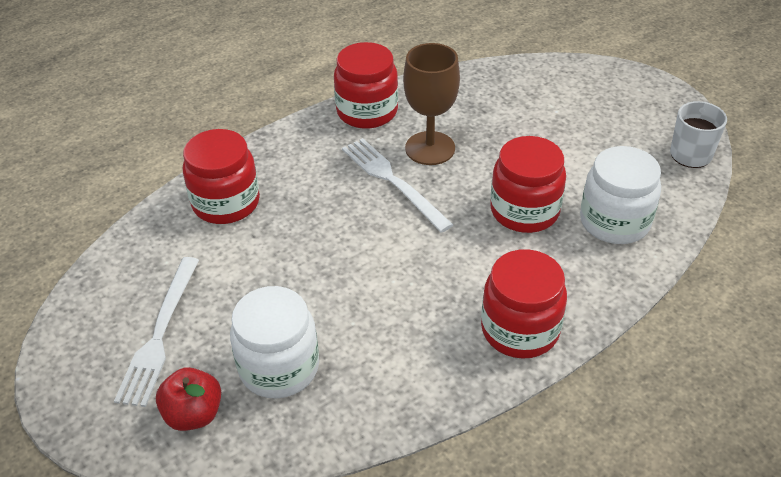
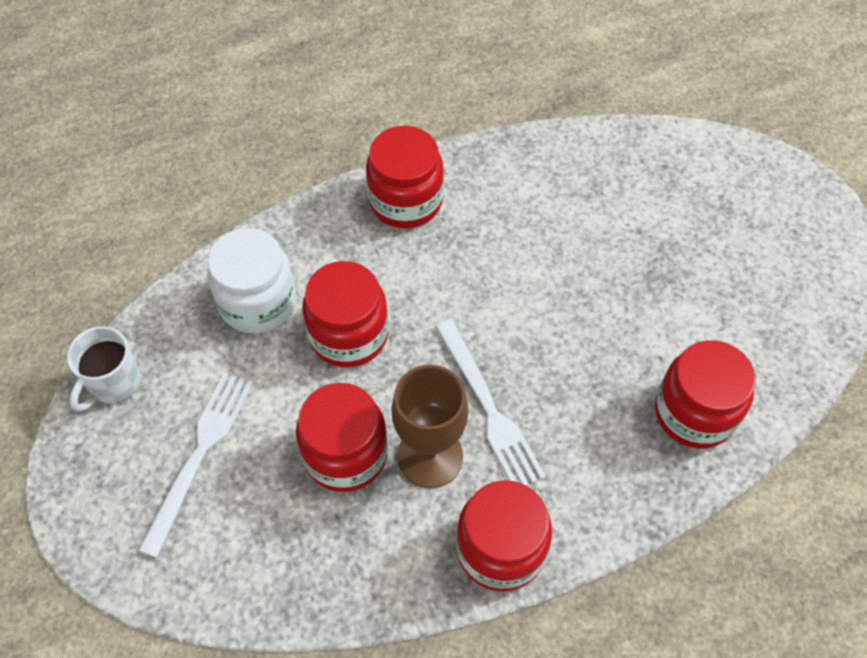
camera: 170 degrees left, 15 degrees up
(160, 334) = (749, 254): white fork -> white fork (200, 455)
(194, 414) = (707, 175): red apple -> none
(279, 367) = (633, 203): white jar -> none
(492, 141) = (345, 454): none -> red jar

